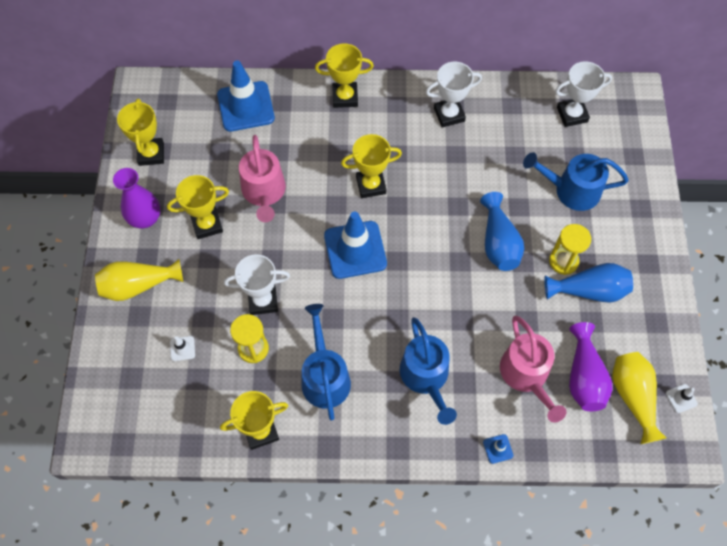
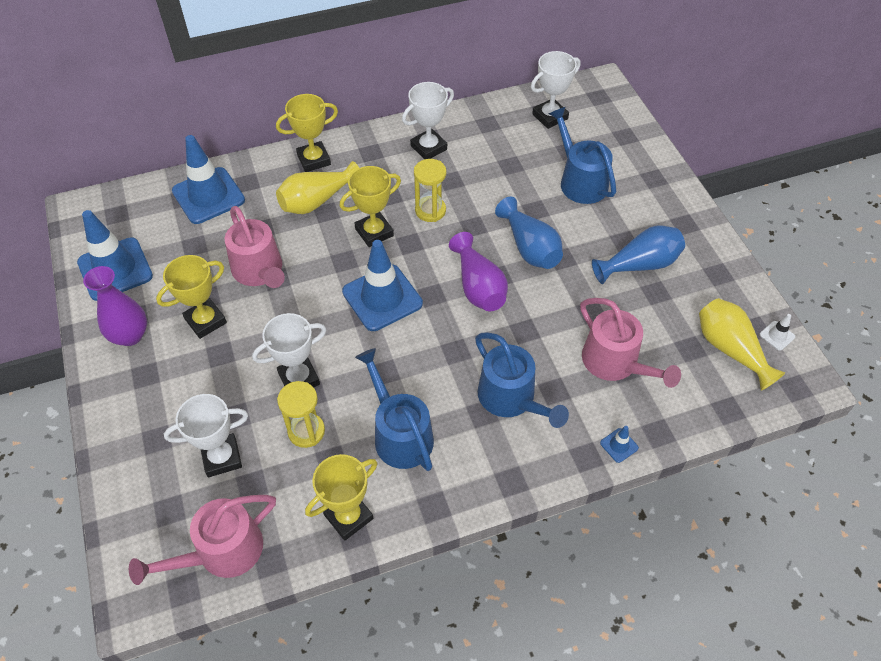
camera: 20 degrees left, 10 degrees down
(138, 285) = (145, 407): yellow vase -> yellow vase (317, 201)
(151, 154) = (115, 269): yellow trophy -> blue traffic cone
(158, 425) = (222, 552): none -> pink watering can
(182, 348) = (222, 457): white traffic cone -> white trophy
(563, 261) = (602, 246): yellow hourglass -> yellow hourglass (430, 210)
(571, 190) = (580, 181): blue watering can -> blue watering can turned 75 degrees clockwise
(584, 377) = (673, 346): purple vase -> purple vase (478, 287)

